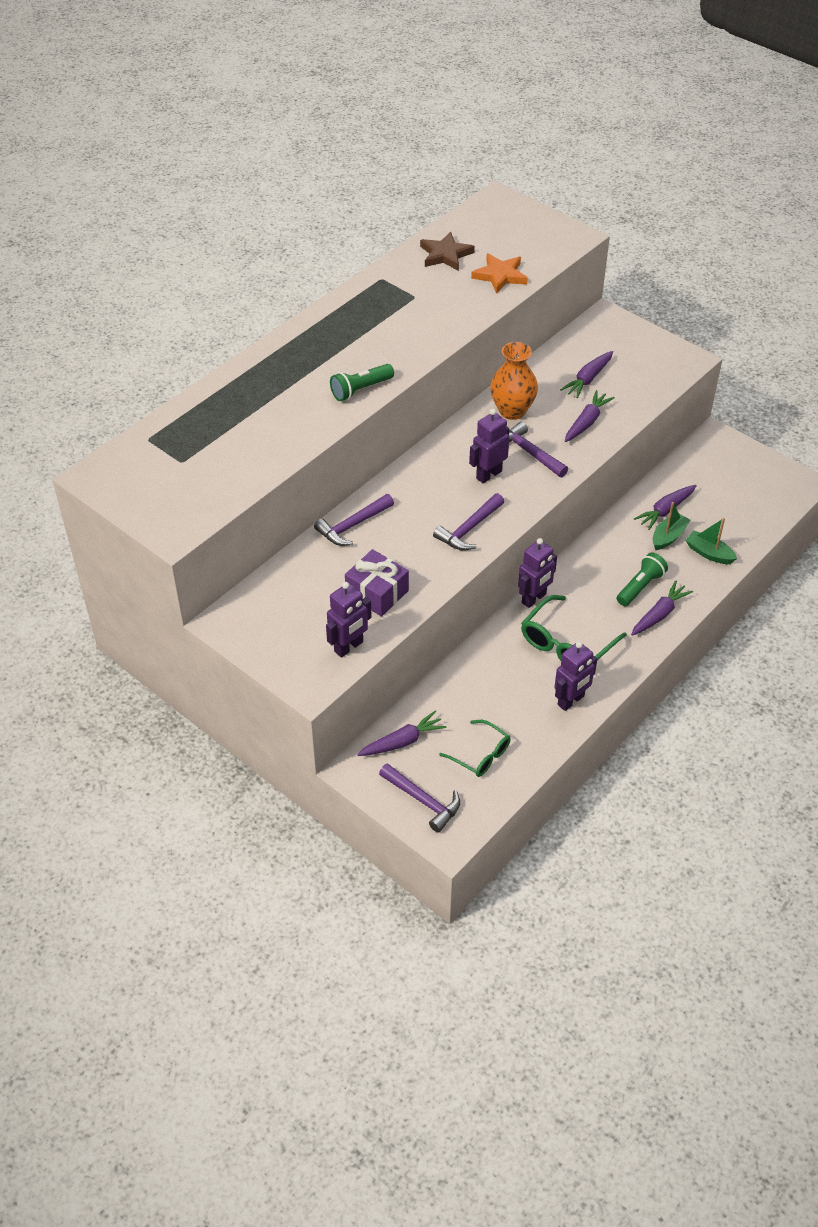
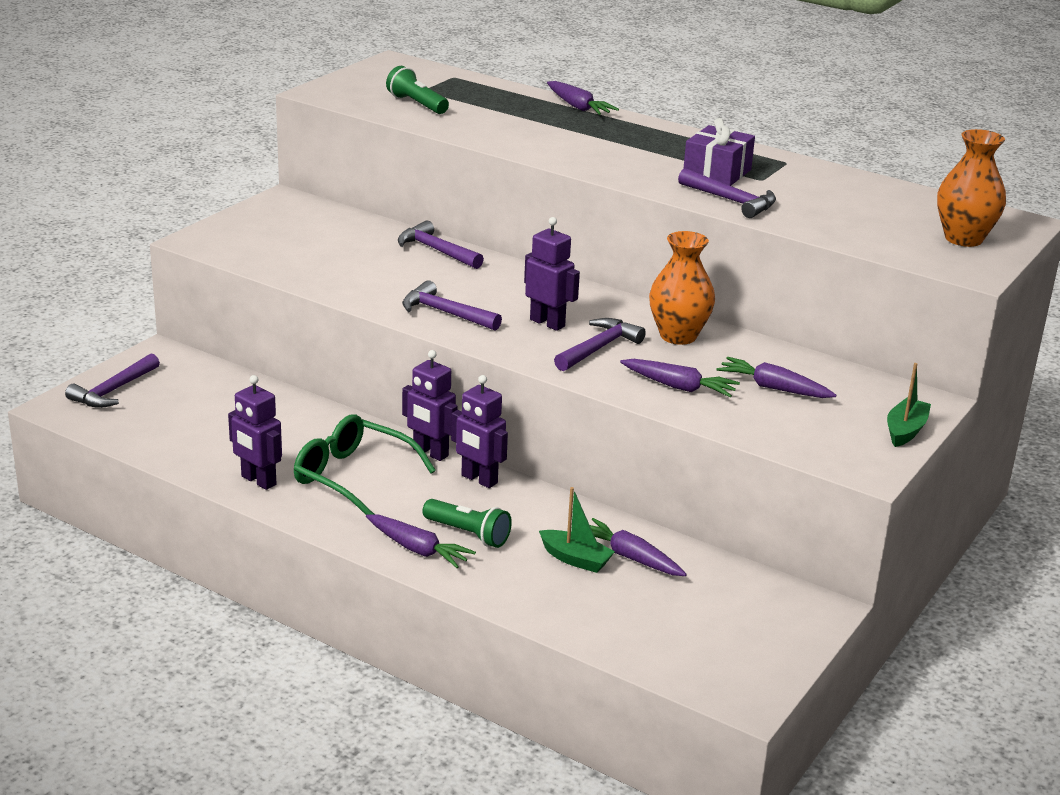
camera: 80 degrees right, 20 degrees down
(349, 647) = (250, 256): purple robot -> purple robot (479, 479)
(360, 389) = (567, 157): green flashlight -> green flashlight (417, 104)
(377, 593) = (332, 266): purple gift -> purple gift (717, 172)
(402, 741) = (197, 376): purple carrot -> purple carrot (578, 107)
(445, 255) = (863, 194): brown star -> none
(455, 318) = (731, 201): none -> purple hammer
(481, 755) = (175, 422): green glasses -> none
(500, 276) = (840, 225): orange star -> none
(524, 228) = (963, 239): none -> orange vase
(709, 553) = (551, 595): green boat -> green boat (905, 431)

